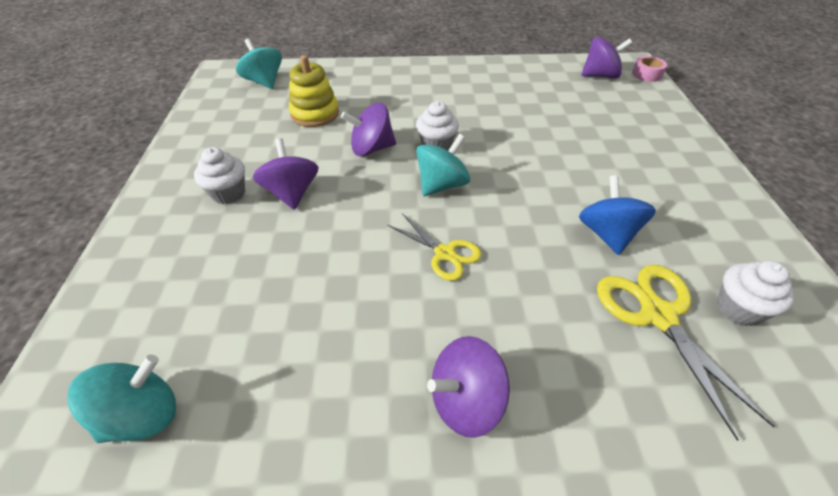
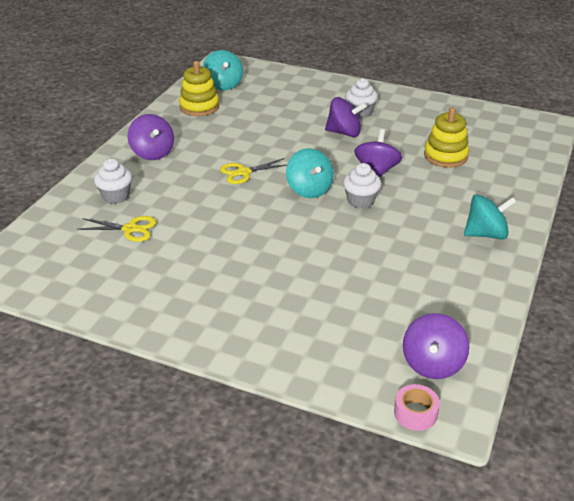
camera: 115 degrees right, 10 degrees down
(258, 412) = (199, 107): none -> yellow stacking toy
(264, 82) = (517, 141): turquoise spinning top -> turquoise spinning top (486, 234)
(465, 400) = (152, 153): purple spinning top -> purple spinning top turned 150 degrees clockwise
(607, 234) = (202, 241): blue spinning top -> none
(657, 315) = (130, 229): yellow scissors -> yellow scissors, size x0.64
(738, 308) = (101, 263): white cupcake -> white cupcake (116, 196)

